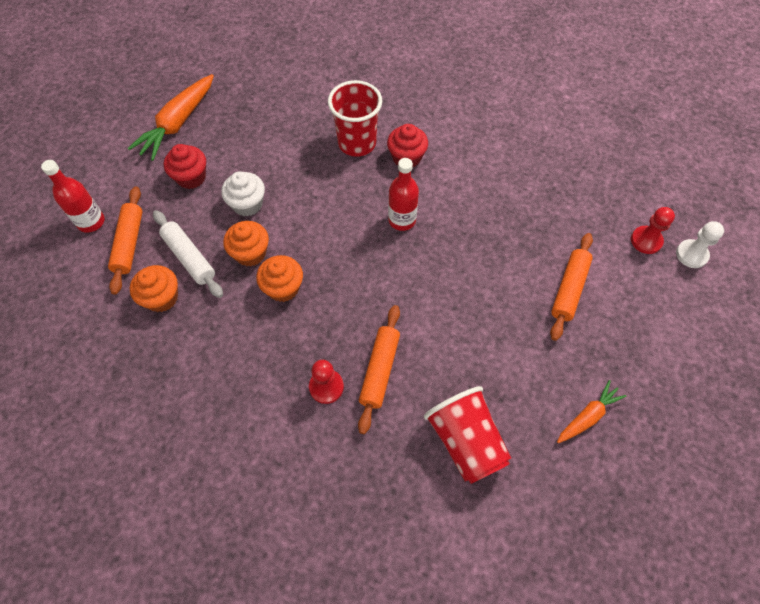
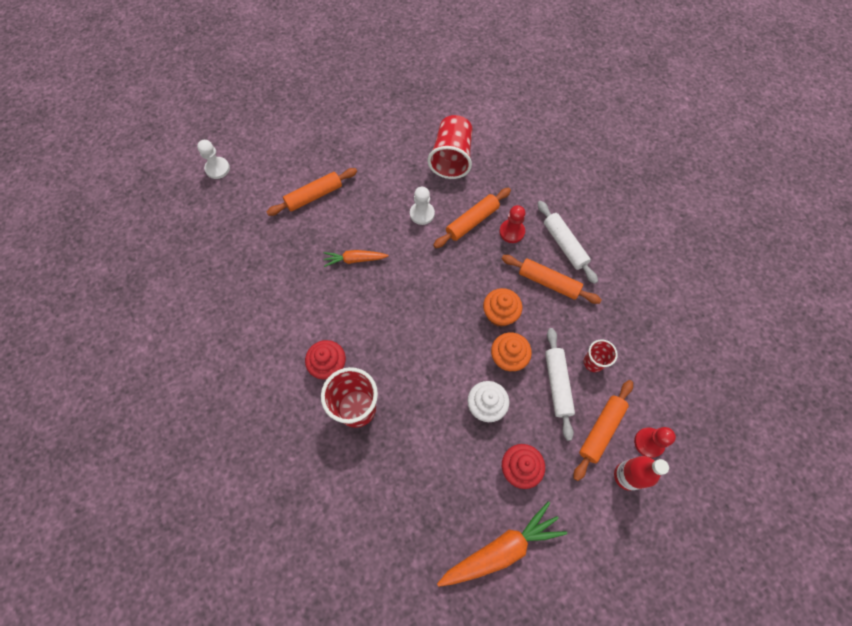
camera: 145 degrees left, 5 degrees up
(162, 298) = (593, 362): orange cupcake -> red cup
(250, 352) = (548, 282): none -> orange rolling pin
(255, 410) = (564, 245): none -> white rolling pin
(402, 220) = (377, 312): red bottle -> none
(441, 343) = (422, 214): none -> white pawn
(588, 416) = (374, 130): orange carrot -> orange carrot (355, 259)
(646, 241) = (233, 193): red pawn -> red pawn (649, 442)

